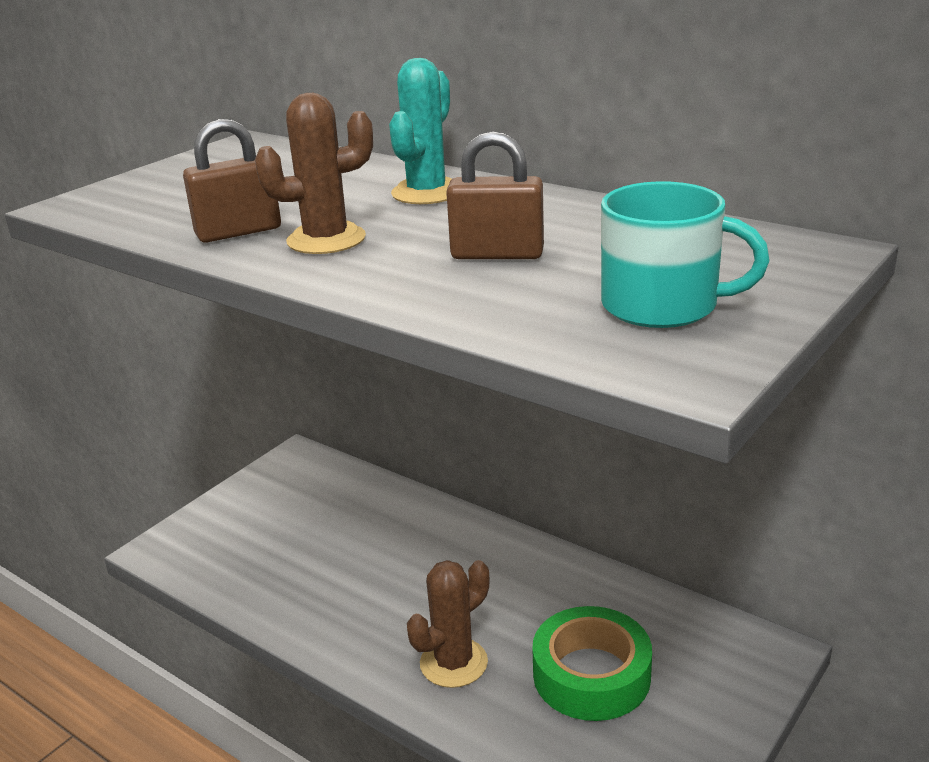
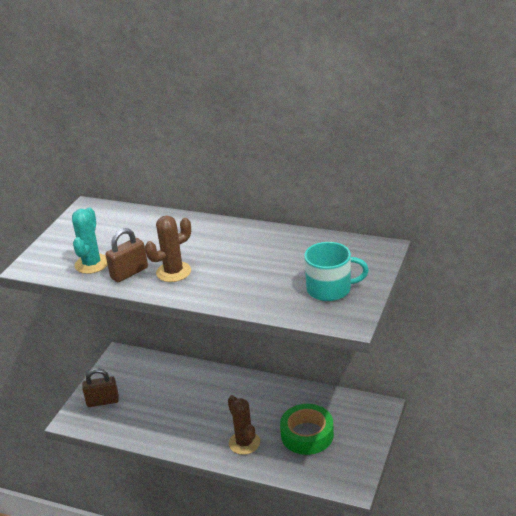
camera: 15 degrees left, 5 degrees up
(427, 193) = (202, 234): turquoise cactus -> turquoise cactus (92, 264)
(453, 663) = (244, 443): brown cactus -> brown cactus turned 60 degrees counterclockwise
(497, 254) = (253, 270): brown padlock -> brown padlock (103, 401)

